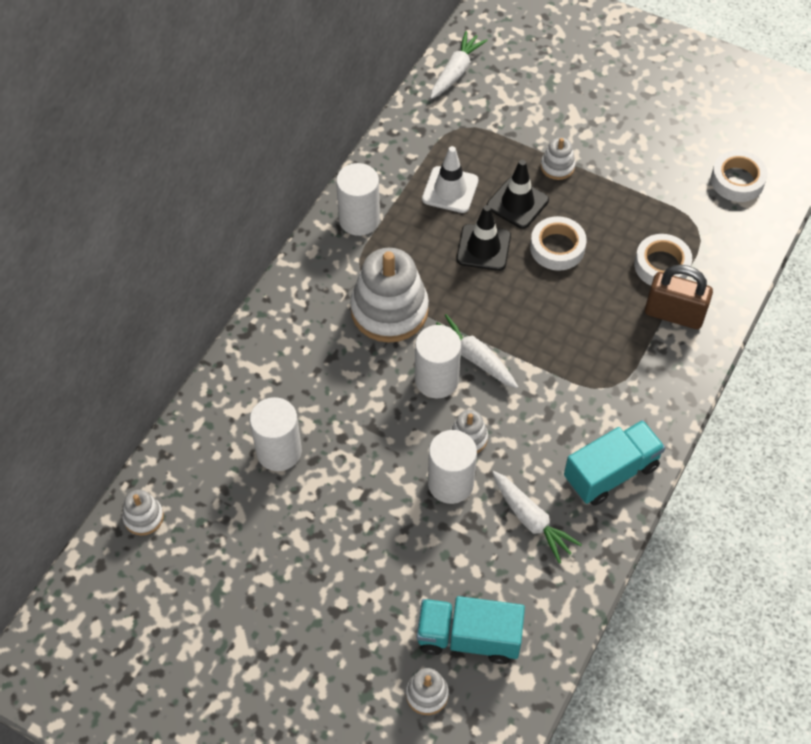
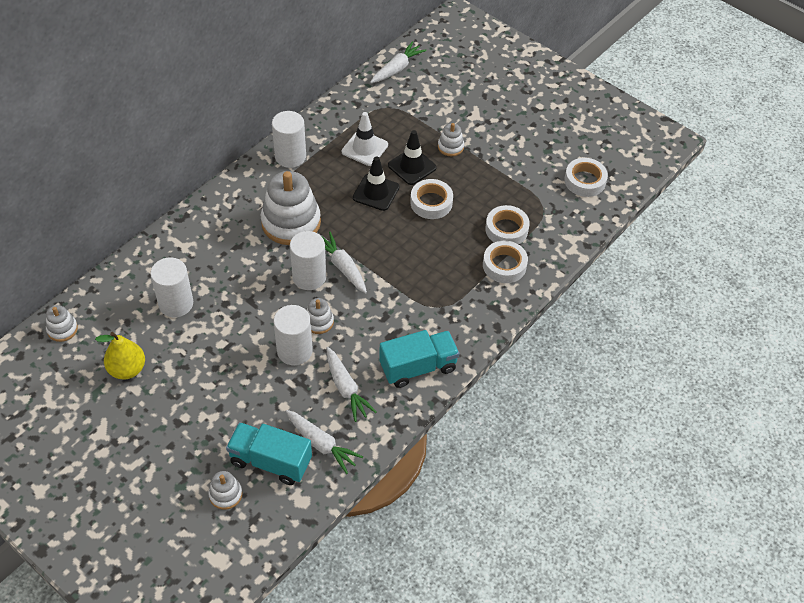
camera: 10 degrees right, 5 degrees down
(246, 554) = (127, 369): none -> yellow pear
(524, 601) = (321, 444): none -> white carrot
(674, 314) = (504, 265): brown padlock -> white tape

